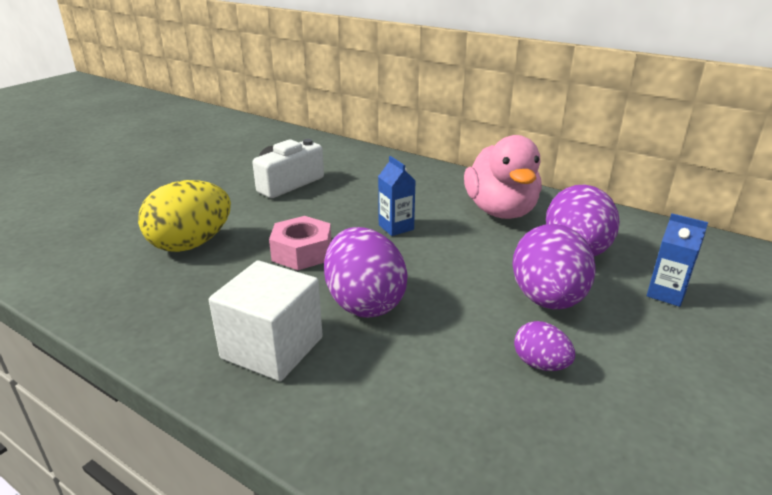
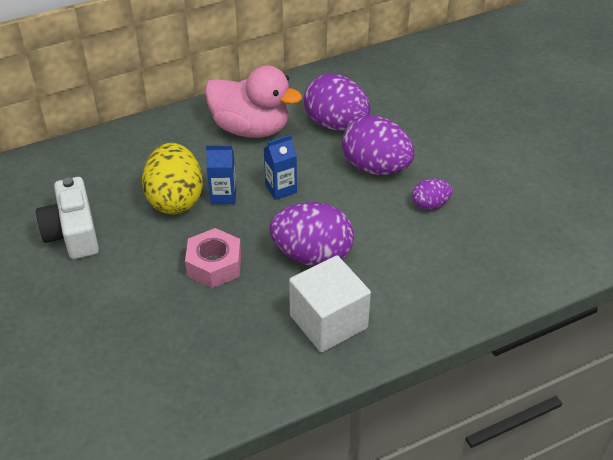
camera: 60 degrees left, 15 degrees up
(191, 244) = (136, 333): yellow egg -> yellow egg (175, 199)
(666, 294) = (408, 116): blue carton -> blue carton (281, 189)

